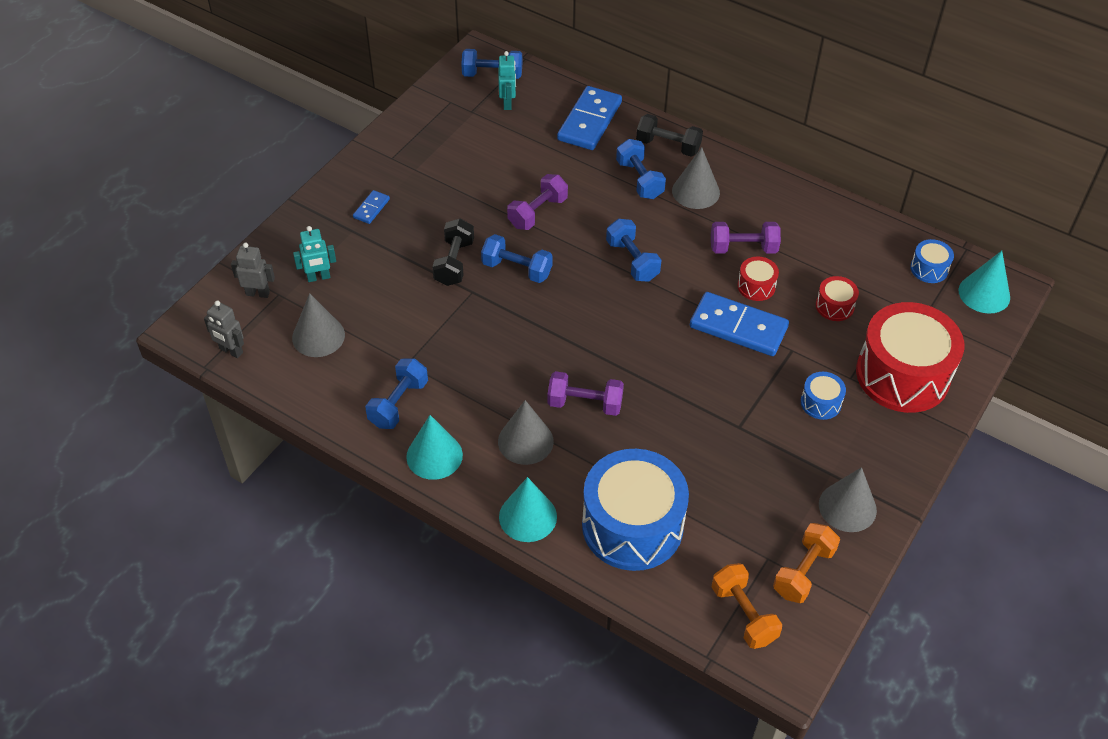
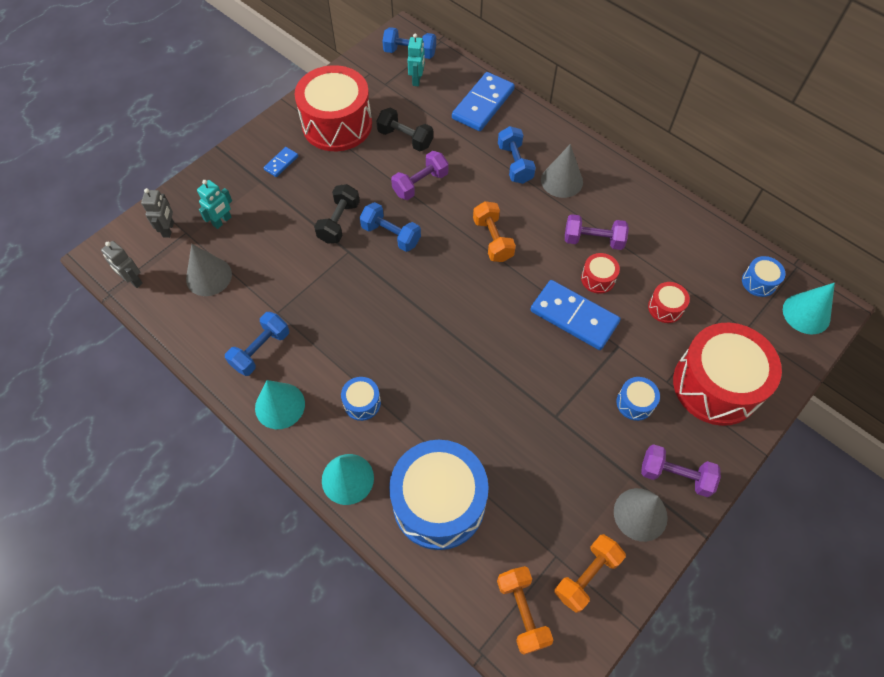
camera: 10 degrees right, 10 degrees up
(258, 293) = (168, 229): grey robot -> grey robot turned 75 degrees clockwise
(318, 277) = (222, 221): turquoise robot -> turquoise robot turned 45 degrees counterclockwise
(426, 160) = (337, 124): none -> red drum
(525, 441) = (362, 403): grey cone -> blue drum
(585, 404) = (422, 373): purple dumbbell -> purple dumbbell (675, 475)
(632, 261) = (492, 240): blue dumbbell -> orange dumbbell
(668, 146) = (546, 135): black dumbbell -> black dumbbell (405, 138)

